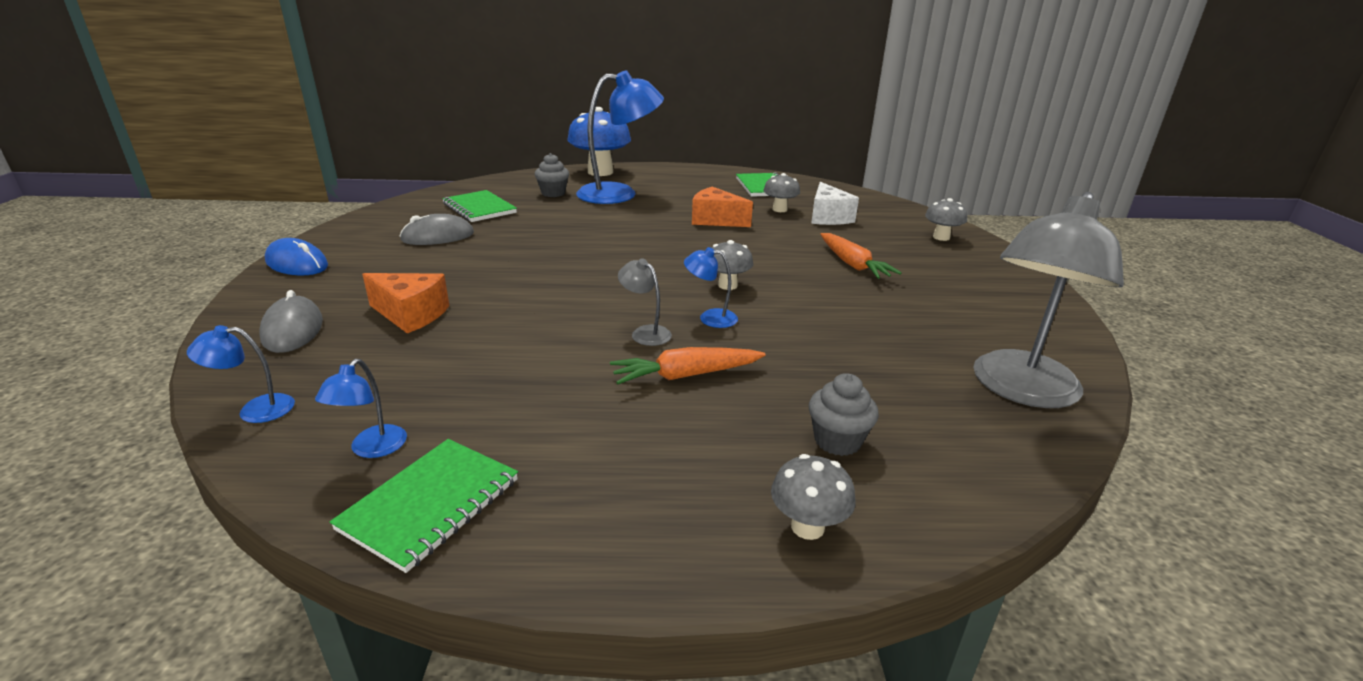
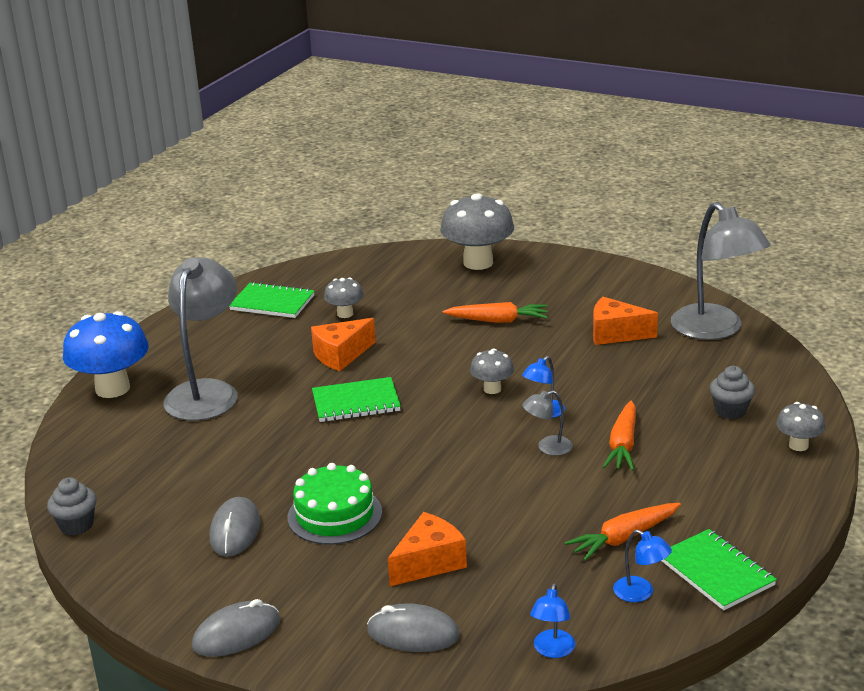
camera: 60 degrees left, 0 degrees up
(297, 264) = (236, 634): blue mouse -> grey mouse
(474, 263) = (334, 515): none -> green cake
(479, 208) = (164, 493): green notebook -> green notebook (356, 402)
(488, 414) = (624, 538): none -> orange carrot
(553, 193) = (160, 434): grey cupcake -> grey cupcake (76, 525)
(619, 194) = (207, 392): blue lamp -> grey lamp
(828, 217) = (387, 296): white cheese -> none
(914, 326) = (615, 334): none -> orange cheese
(941, 237) = (478, 263): grey mushroom -> grey mushroom, size x1.96

